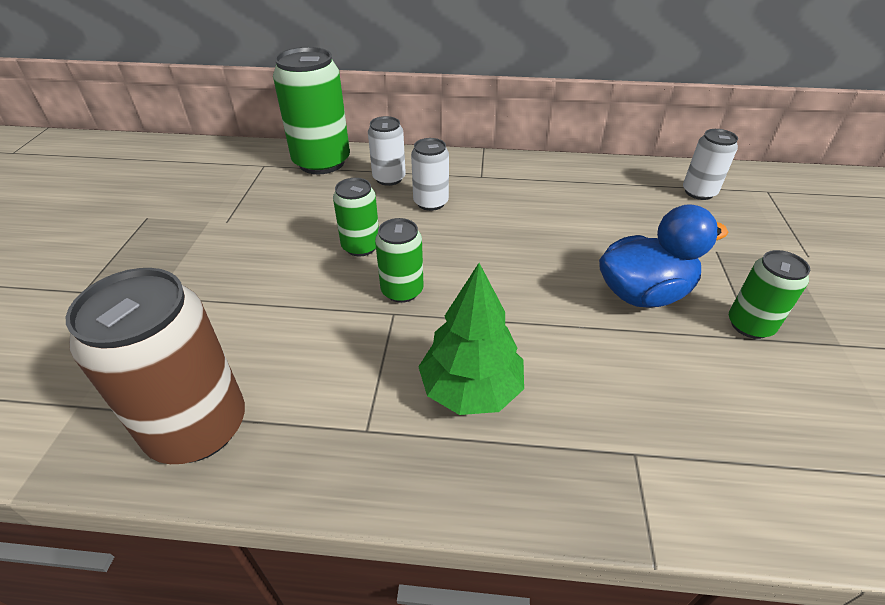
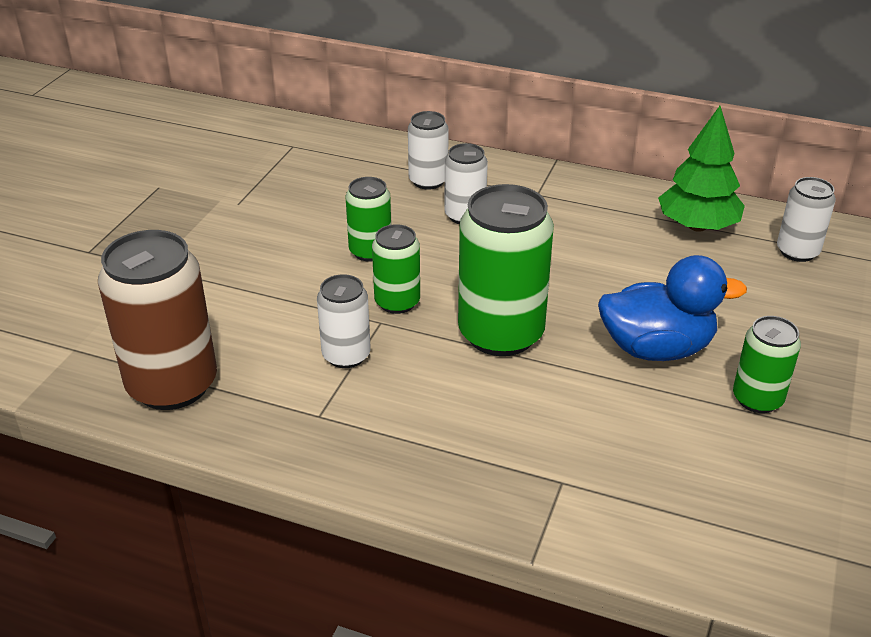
camera: 15 degrees right, 5 degrees down
(321, 162) = (358, 151): green can -> green can (501, 334)
(372, 355) = (346, 355): none -> white can
(471, 389) = (429, 401): green tree -> green tree (697, 226)

